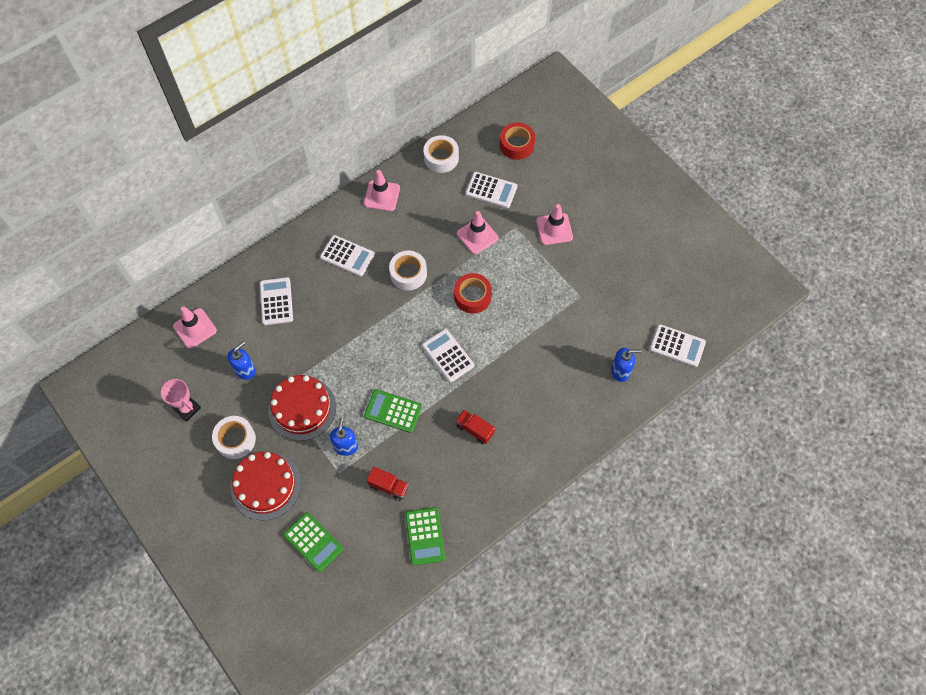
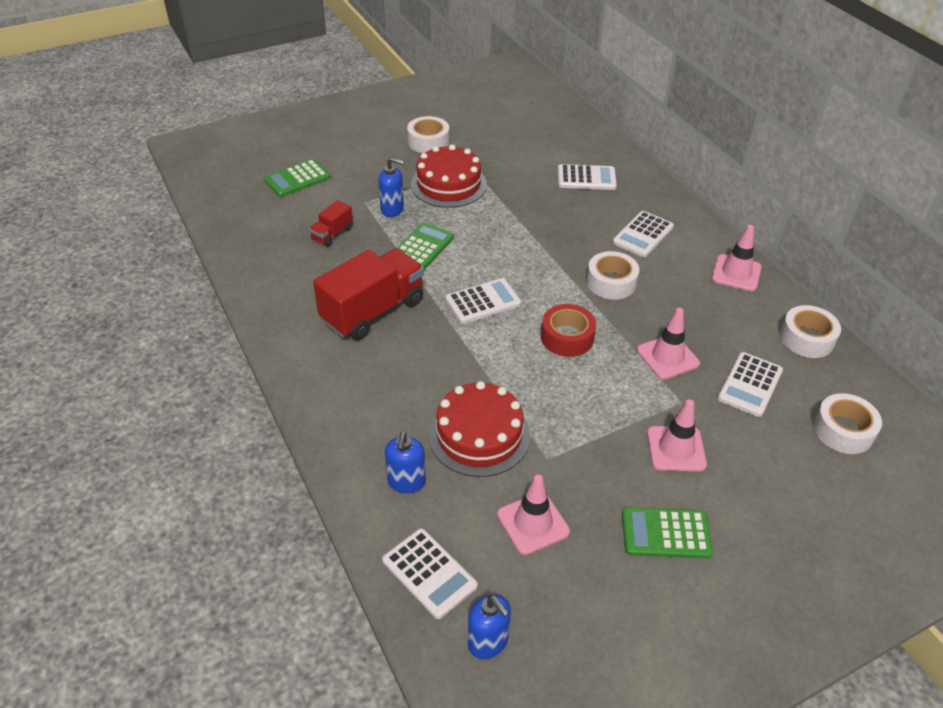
camera: 100 degrees right, 20 degrees down
(187, 408) = (472, 117): pink trophy -> none
(195, 328) = (562, 126): pink traffic cone -> pink traffic cone (533, 523)
(245, 370) = (505, 152): blue soap dispenser -> blue soap dispenser (488, 642)
(266, 485) = (371, 155): red cake -> red cake (479, 435)
(425, 536) = (262, 253): green calculator -> green calculator (665, 533)
(474, 430) = (373, 311): red truck -> red truck, size x2.11
(517, 145) = (843, 430): red tape -> white tape
(677, 346) = (429, 573): white calculator -> white calculator turned 75 degrees counterclockwise

